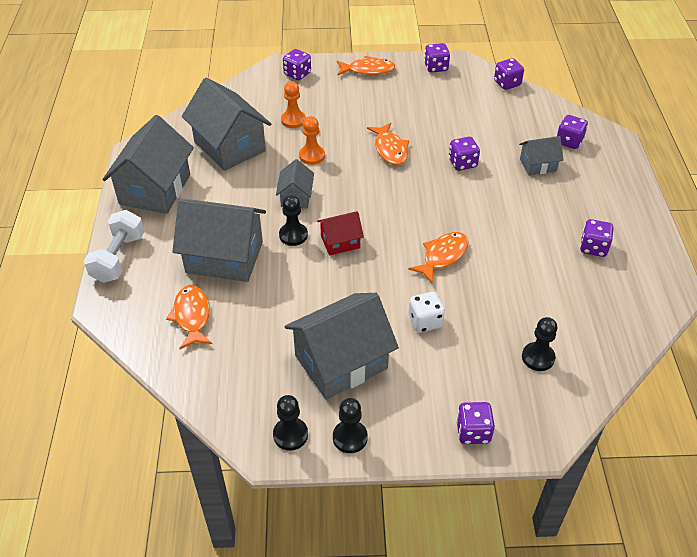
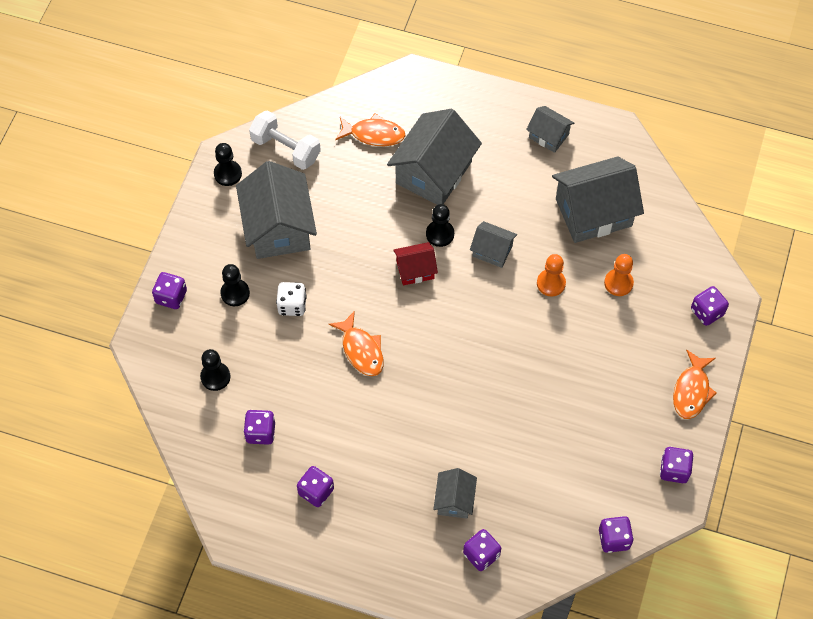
camera: 110 degrees right, 15 degrees up
(118, 258) = (465, 93): white dumbbell -> white dumbbell (286, 149)
(155, 189) = (548, 136): grey house -> grey house, size x0.51
(340, 242) = (415, 270): red house -> red house turned 75 degrees clockwise
(350, 437) = (206, 211): black pawn -> black pawn (235, 293)
(390, 149) = (534, 361): orange fish -> none
(462, 163) = (486, 424): purple dice -> purple dice (260, 432)

